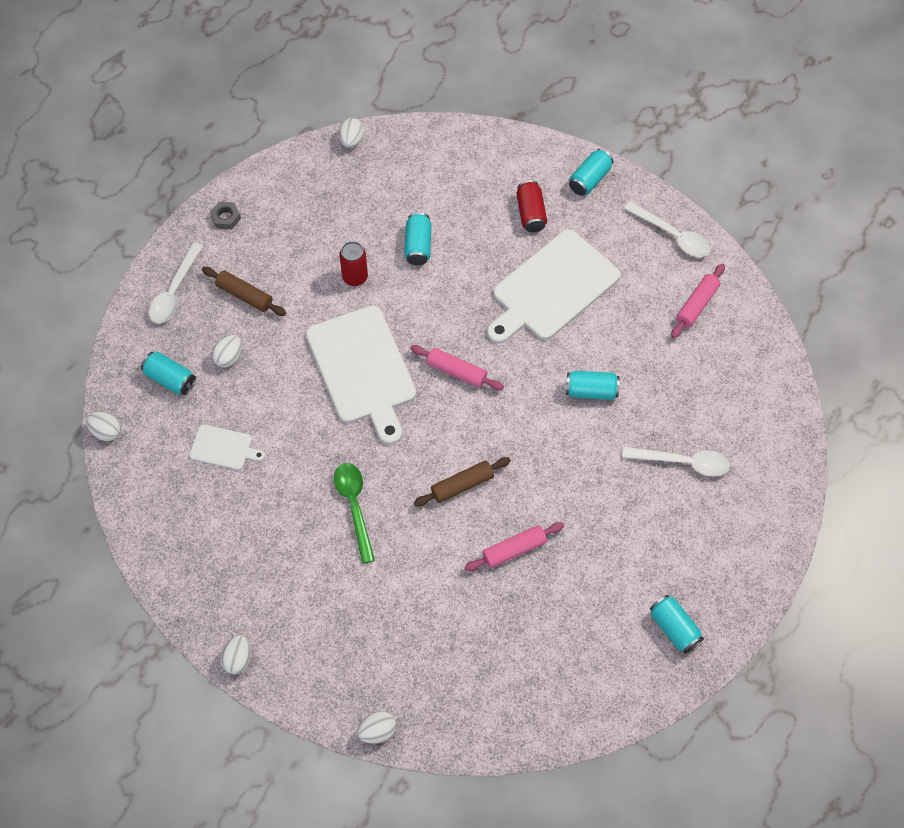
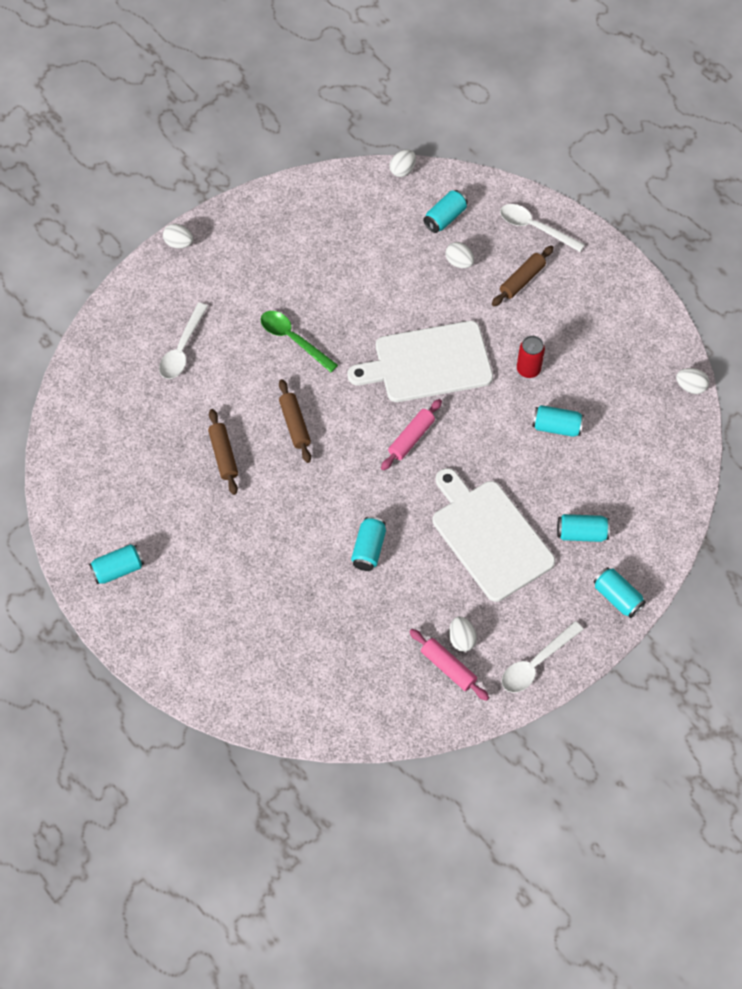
camera: 100 degrees right, 0 degrees up
(224, 448) = (370, 250): white cutting board -> none
(226, 218) = (610, 273): grey nut -> none
(354, 506) = (293, 339): green spoon -> green spoon turned 135 degrees counterclockwise
(377, 731) = (92, 331): white egg -> white egg (461, 639)
(514, 550) = (223, 455): pink rolling pin -> brown rolling pin
(531, 213) = (581, 533): red can -> turquoise can
(683, 462) = (277, 614): white spoon -> white spoon (182, 349)

